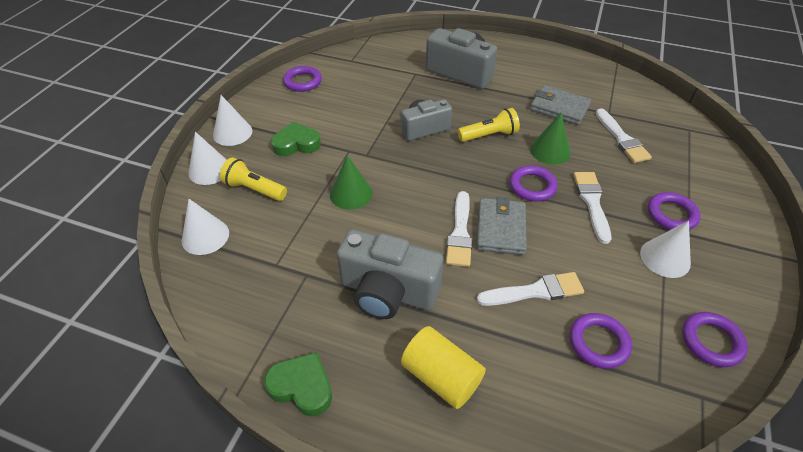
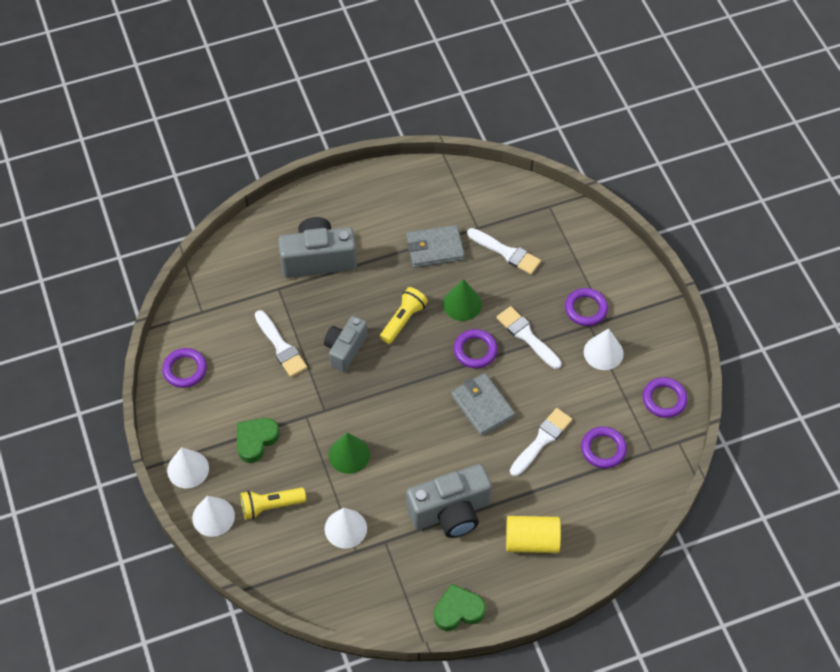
camera: 40 degrees left, 10 degrees up
(205, 236) = (280, 570): white cone -> white cone (345, 528)
(460, 233) = (458, 430): white brush -> white brush (281, 346)

